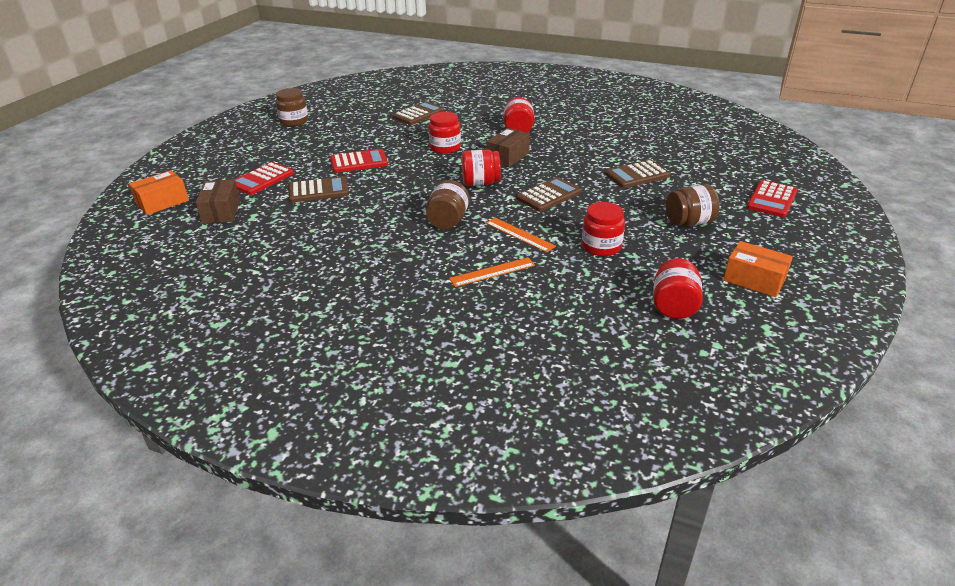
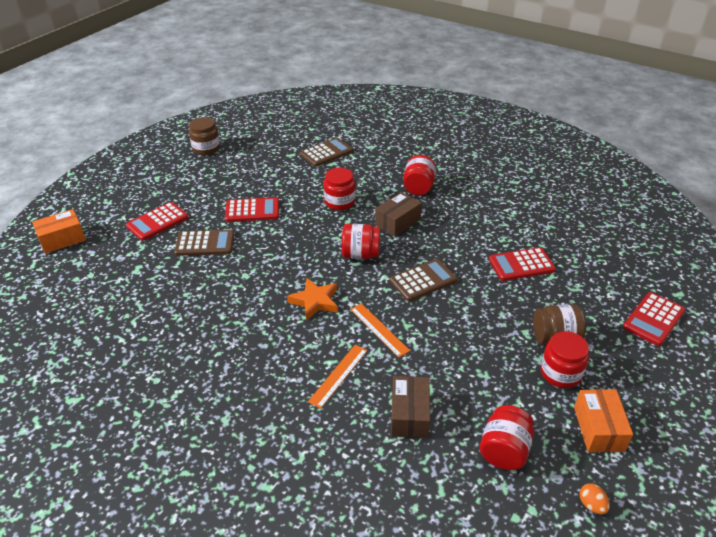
camera: 10 degrees right, 5 degrees up
(221, 211) = (110, 258): brown box -> brown box (409, 415)
(448, 221) = (315, 301): brown jar -> orange star
(492, 272) = (338, 375): orange ruler -> orange ruler turned 45 degrees counterclockwise
(601, 246) = (455, 358): red jar -> red jar (560, 373)
(637, 175) = (521, 265): brown calculator -> red calculator
(754, 280) = (598, 429): orange box -> orange box turned 45 degrees clockwise
(769, 333) = (591, 505): none -> orange egg

